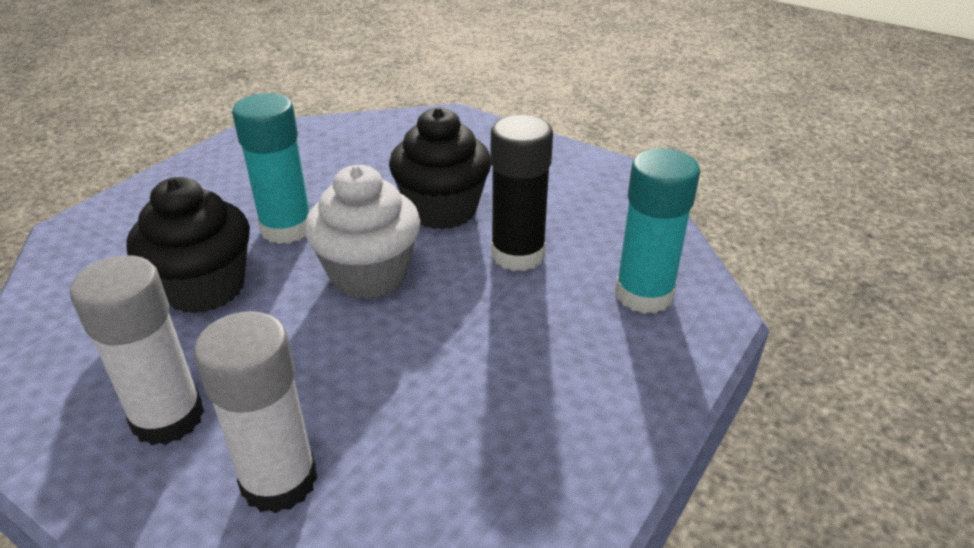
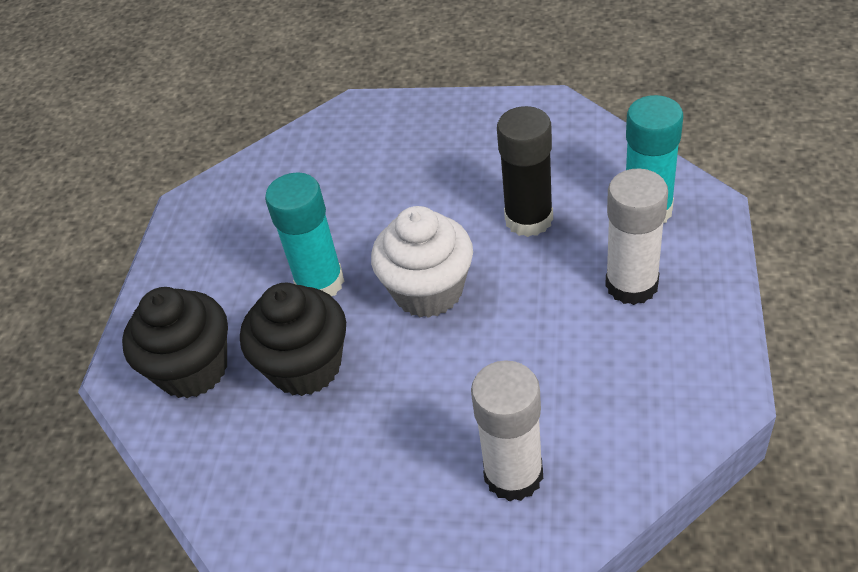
camera: 20 degrees left, 10 degrees up
(168, 418) = (388, 476): white glue stick -> white glue stick (631, 285)
(442, 210) = (434, 206): black cupcake -> black cupcake (193, 369)

